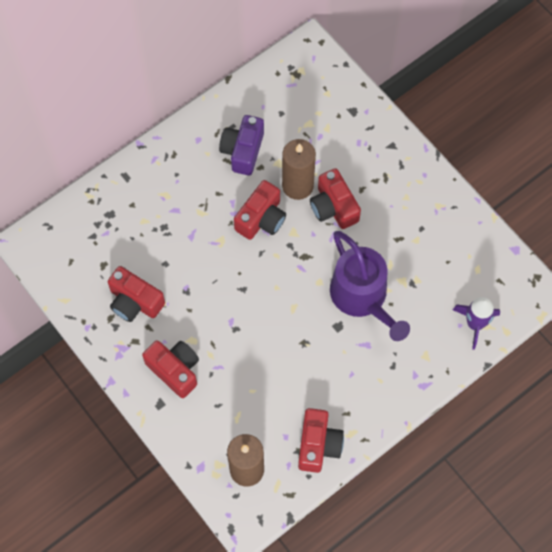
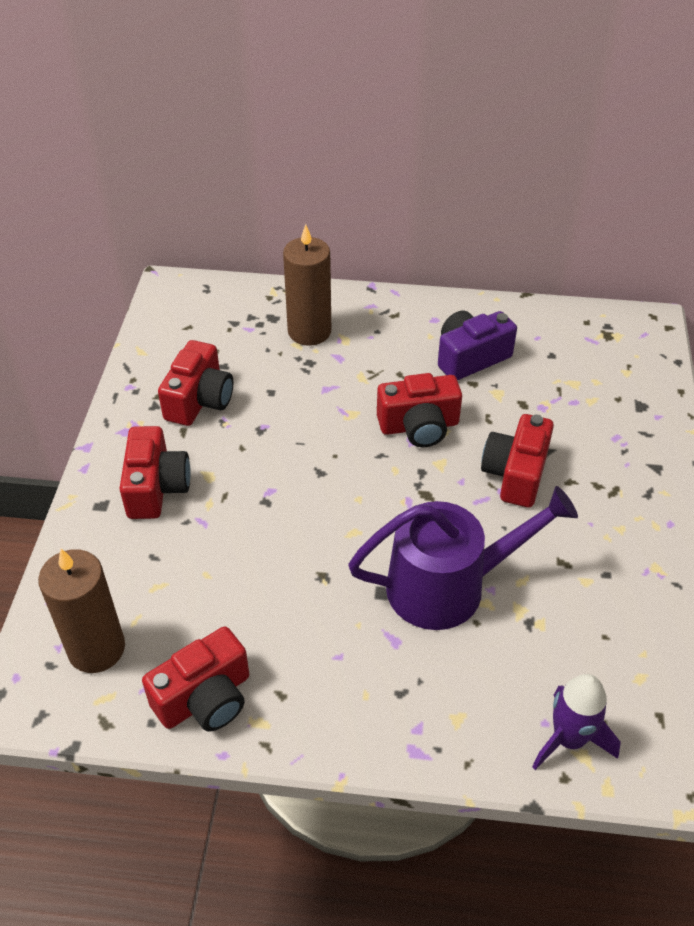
camera: 45 degrees right, 20 degrees down
(135, 302) = (199, 400): red camera -> red camera turned 150 degrees counterclockwise
(297, 186) = (496, 426): brown candle -> brown candle (309, 331)
(362, 297) = (448, 586): purple watering can -> purple watering can turned 120 degrees counterclockwise

